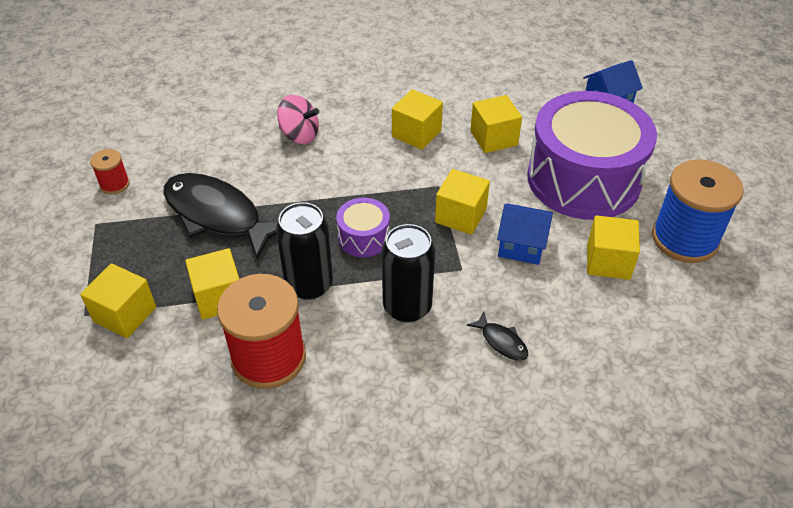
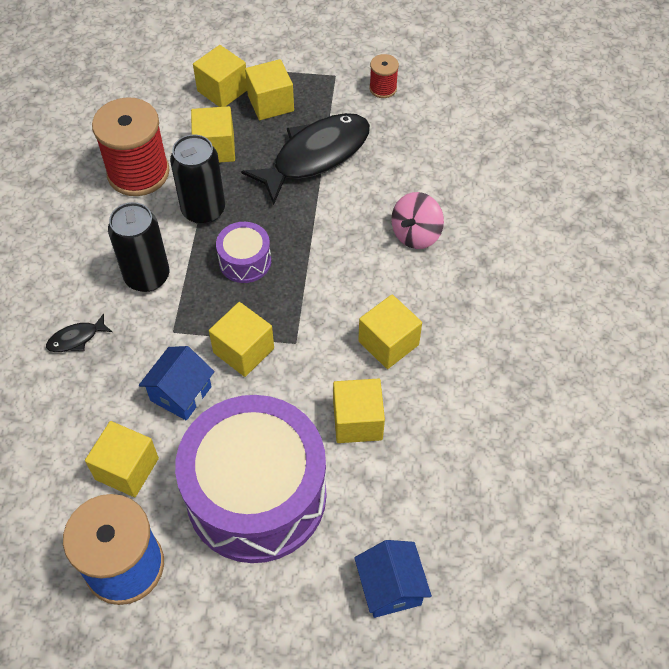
camera: 105 degrees right, 10 degrees up
(143, 266) = (270, 103): none -> yellow cube

